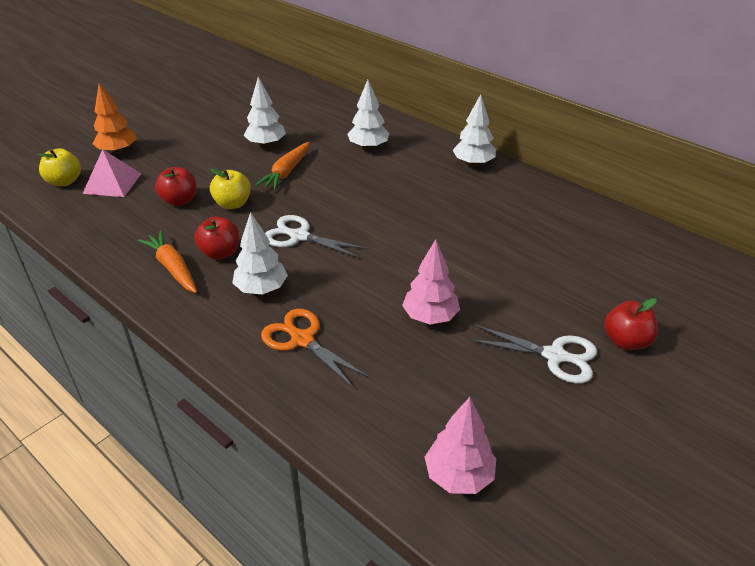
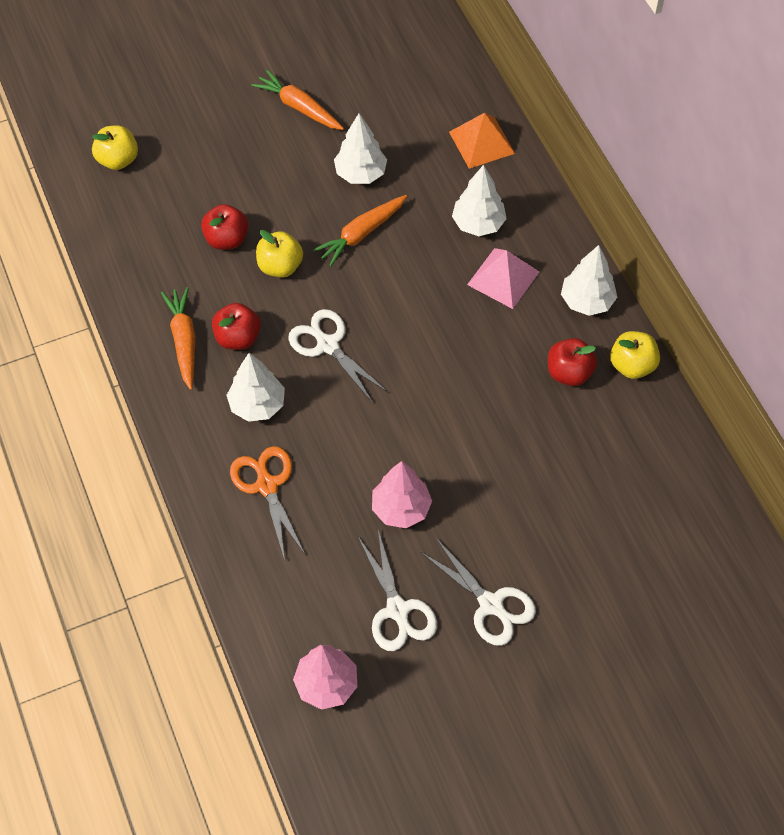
camera: 25 degrees right, 20 degrees up
(112, 183) = (166, 181): pink pyramid -> pink pyramid (503, 278)
(118, 151) = (189, 125): orange tree -> none
(200, 125) = (299, 107): none -> orange carrot
(342, 112) = (481, 142): none -> orange pyramid
(481, 389) = (398, 610): none -> white scissors
(532, 185) = (632, 365): none -> yellow apple
(626, 341) = (573, 618): red apple -> red apple (569, 373)

